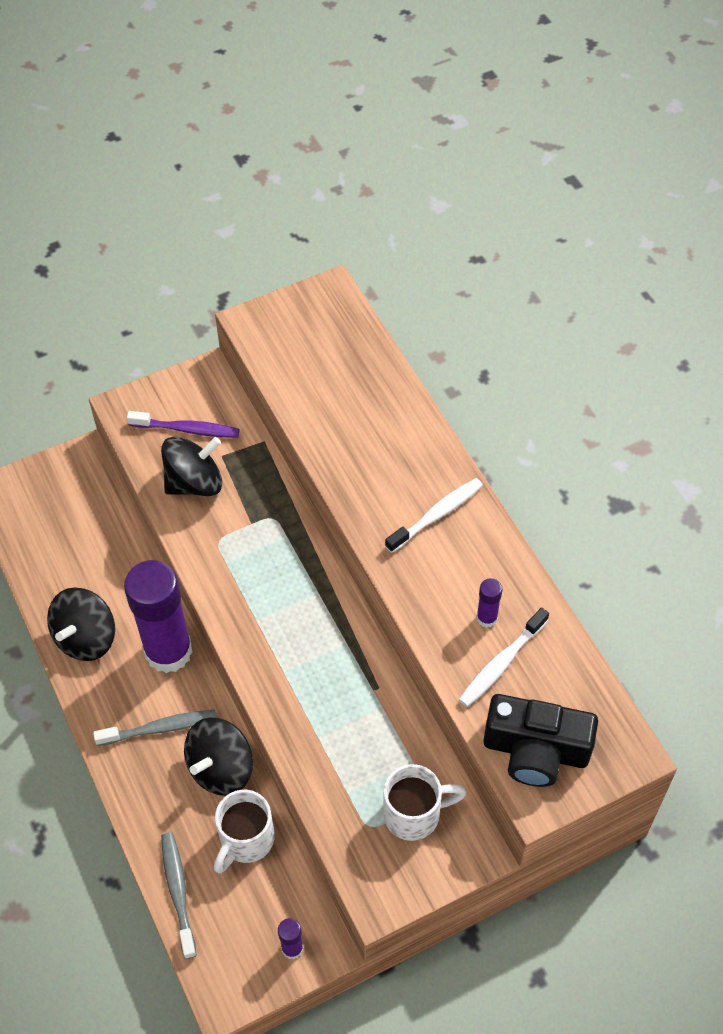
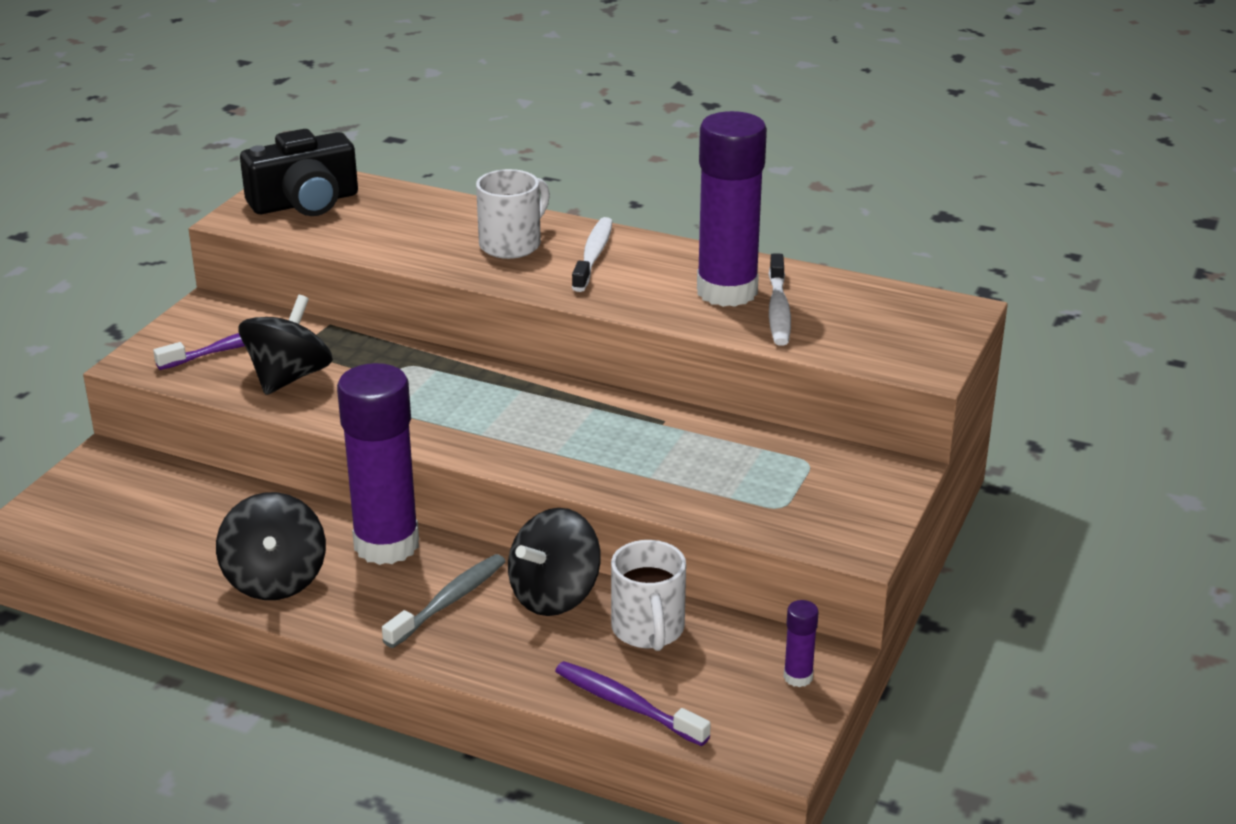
camera: 40 degrees left, 25 degrees down
(178, 892) = (626, 705): grey toothbrush -> purple toothbrush
(221, 768) = (554, 595): black spinning top -> black spinning top turned 45 degrees clockwise
(414, 814) = (811, 478): white mug -> white mug (512, 244)
(486, 618) = (727, 291): purple glue stick -> purple glue stick, size x2.44
(535, 750) = (882, 343): black camera -> black camera (305, 202)

